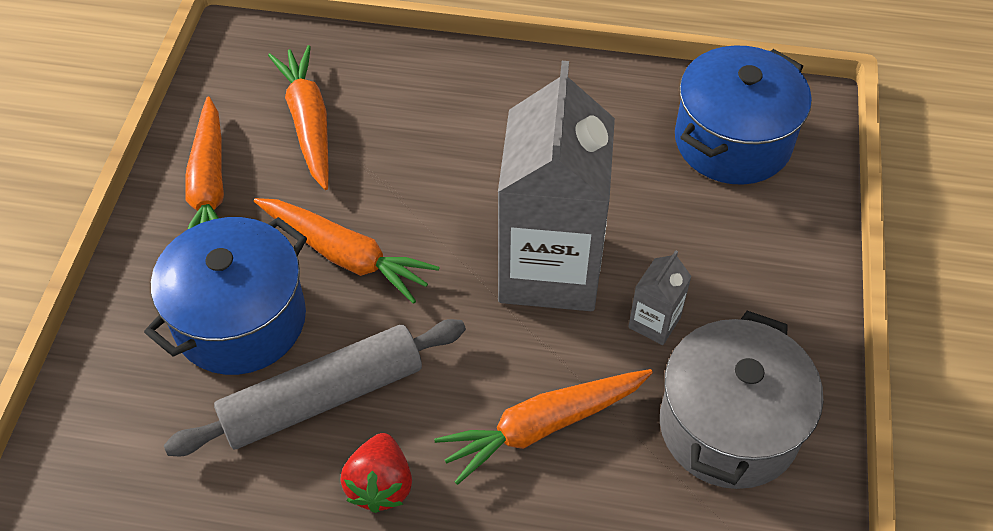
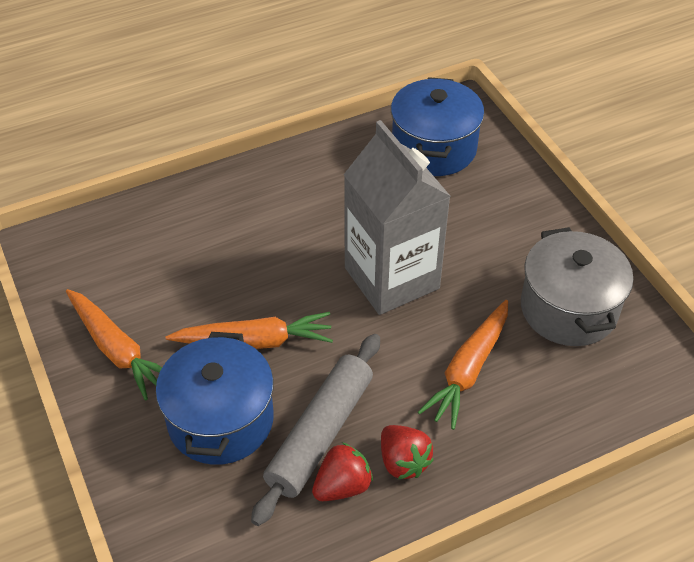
camera: 35 degrees left, 5 degrees down
(295, 469) = (342, 486): none -> red strawberry
(309, 123) = (151, 272): orange carrot -> none
(654, 322) = (479, 275): grey carton -> none

